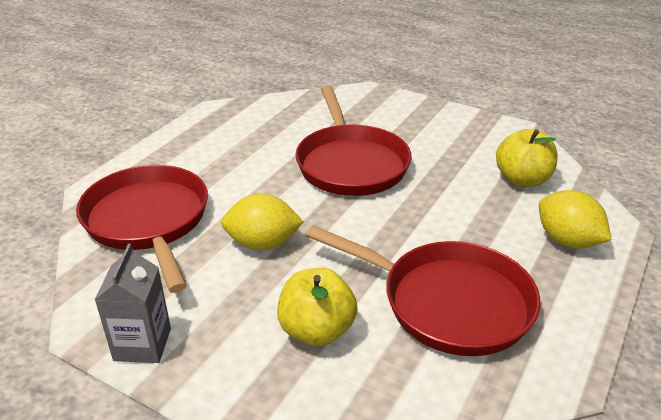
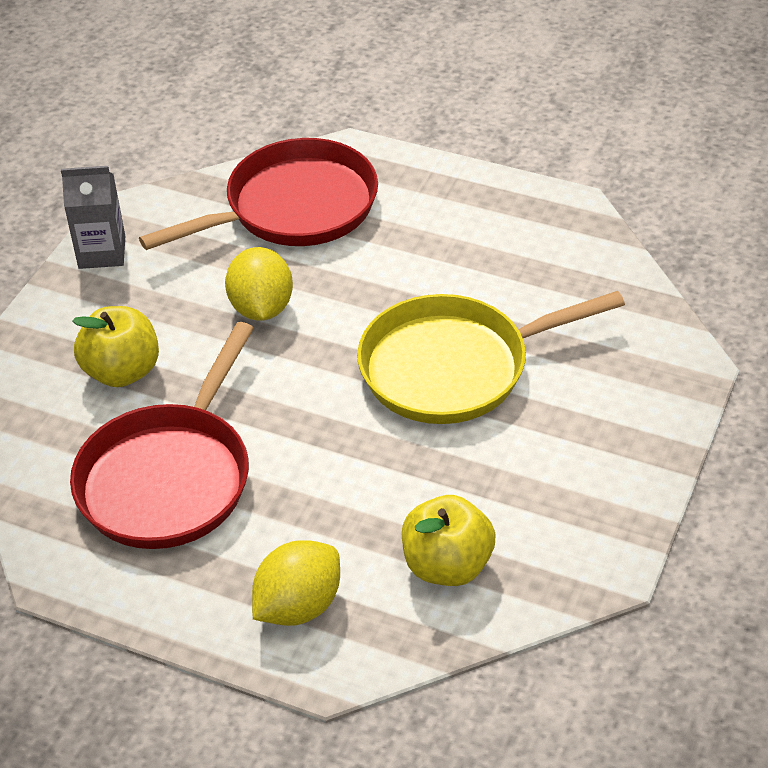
camera: 85 degrees right, 10 degrees up
(350, 163) = (454, 367): red pan -> yellow pan

